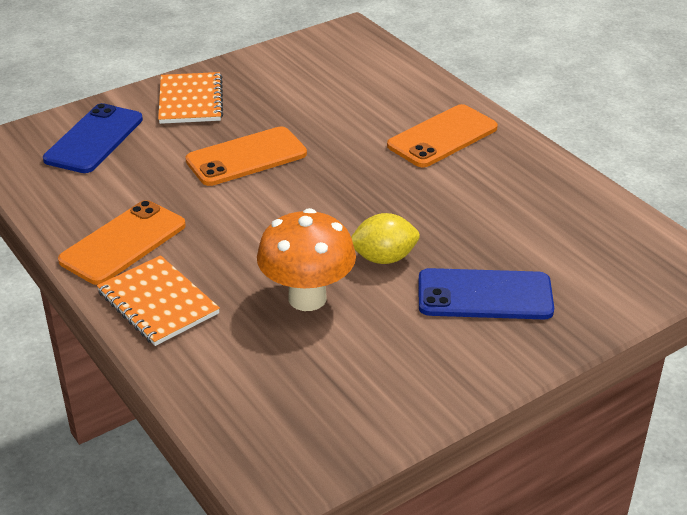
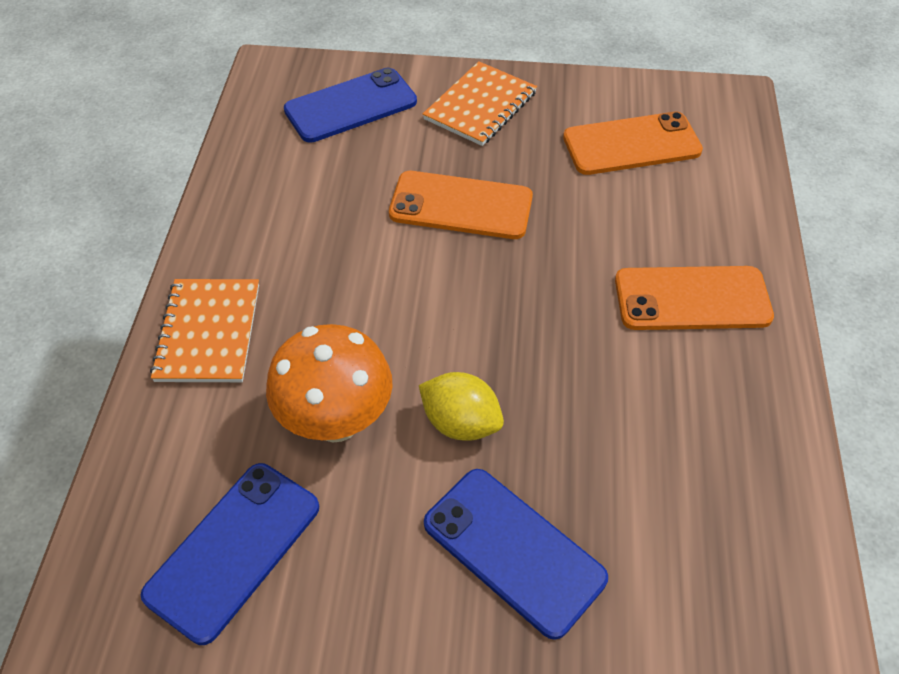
camera: 40 degrees right, 15 degrees up
(123, 243) = (252, 242): orange phone -> orange phone (631, 144)
(324, 390) = (233, 550): none -> blue phone

